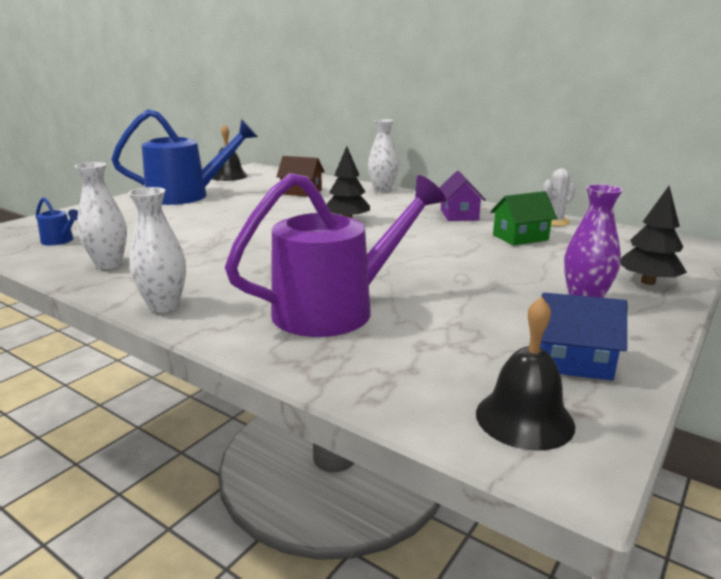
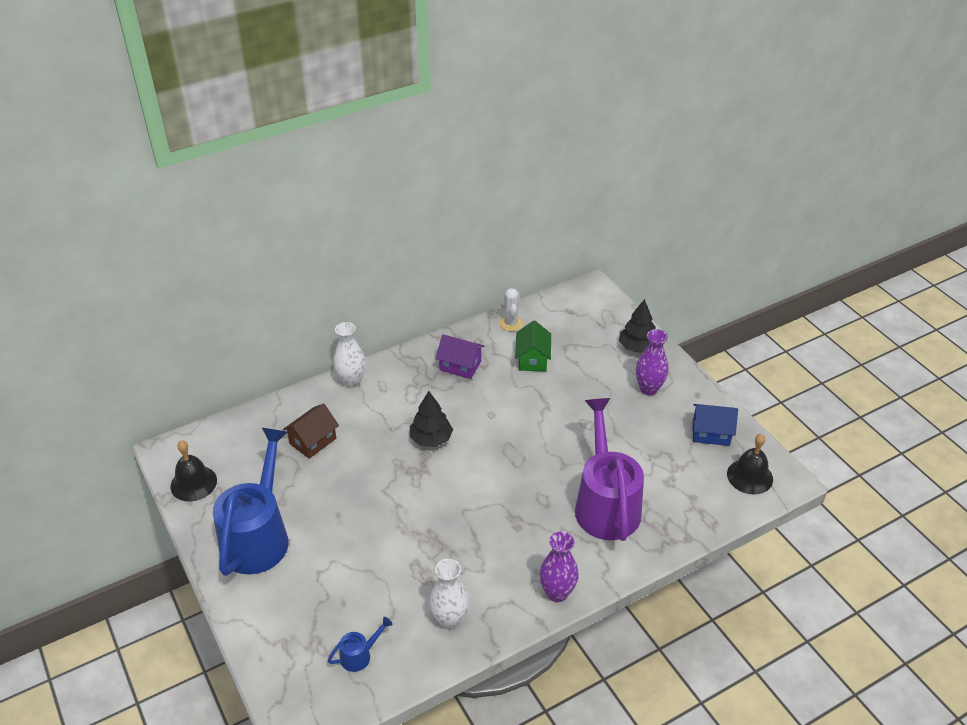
camera: 65 degrees left, 20 degrees up
(164, 306) = (557, 593): white vase -> purple vase
(573, 362) = (711, 433): blue house -> blue house turned 60 degrees clockwise

